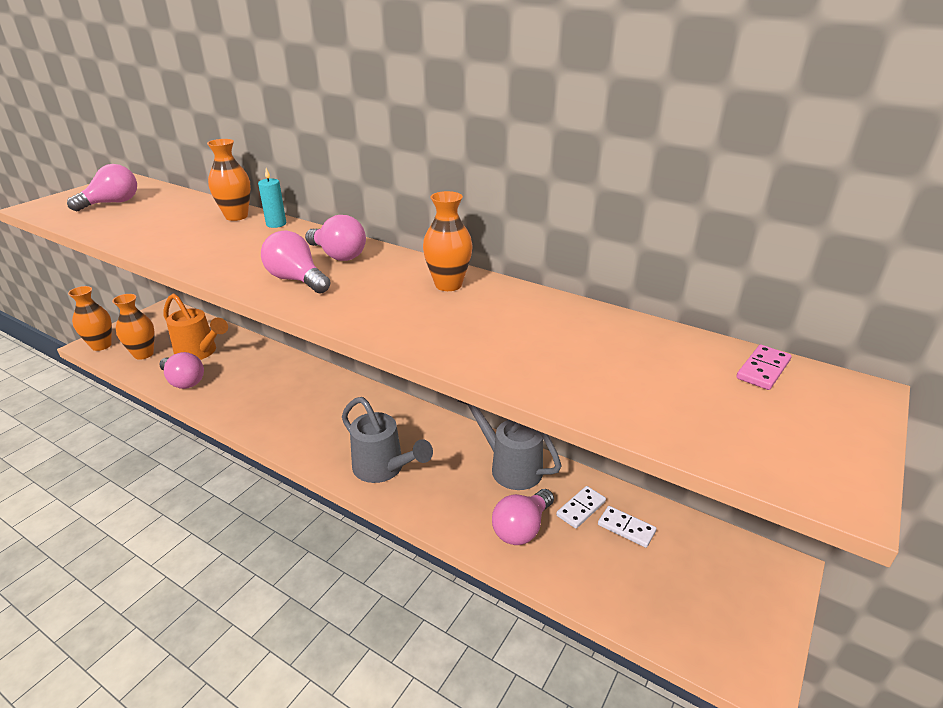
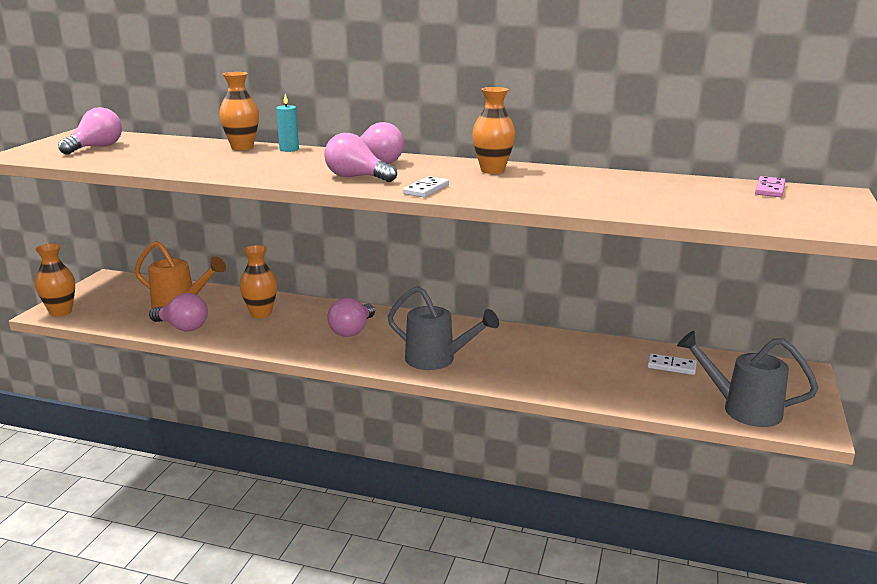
camera: 15 degrees left, 10 degrees down
(143, 354) = (117, 313): orange vase -> orange vase (261, 314)
(509, 466) = (550, 344): grey watering can -> grey watering can (742, 409)
(522, 528) = (586, 378): pink light bulb -> pink light bulb (352, 330)
(581, 508) = (627, 360): white domino -> white domino (426, 189)

